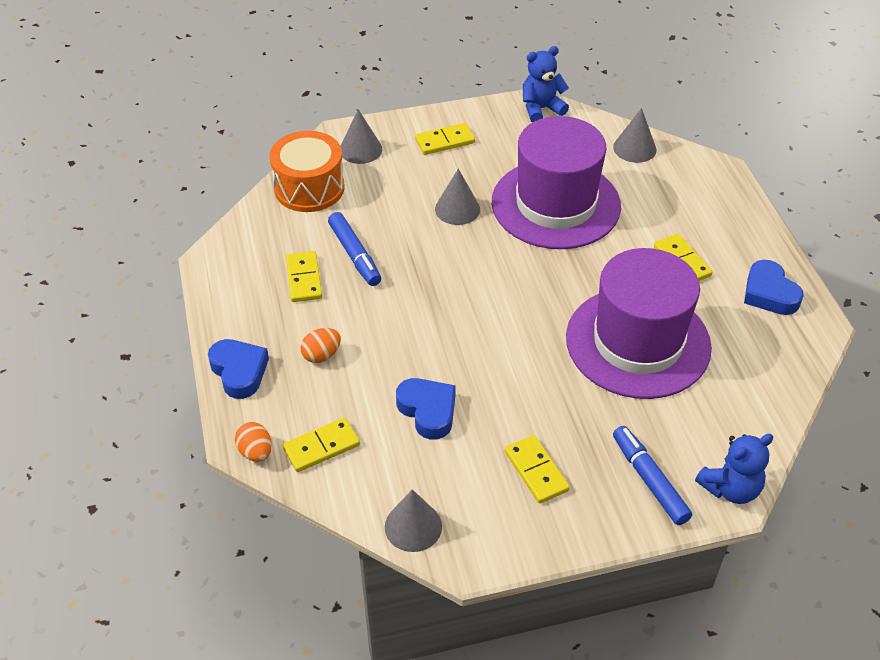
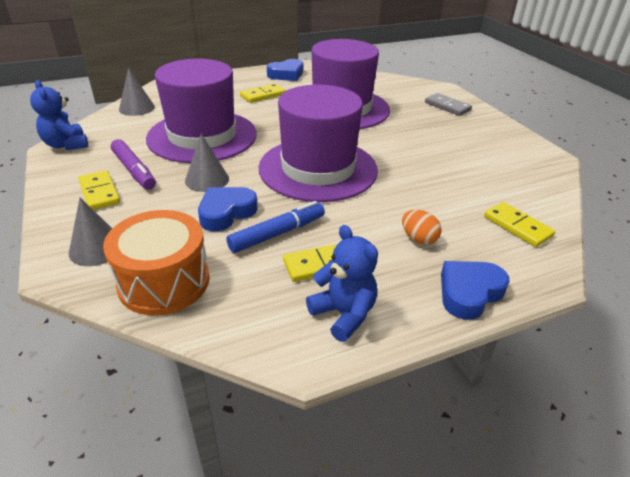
camera: 100 degrees left, 10 degrees down
(255, 452) = (552, 264): orange egg -> none
(413, 526) = (549, 178): grey cone -> none
(428, 411) = (446, 179): blue heart -> blue heart (226, 212)
(468, 296) = (318, 169): none -> purple hat
(482, 159) = (134, 170): none -> purple marker
(536, 471) = (467, 138): yellow domino -> none
(649, 480) = (447, 106): blue marker -> grey domino
(730, 488) = (436, 88): blue teddy bear -> blue teddy bear (343, 314)

